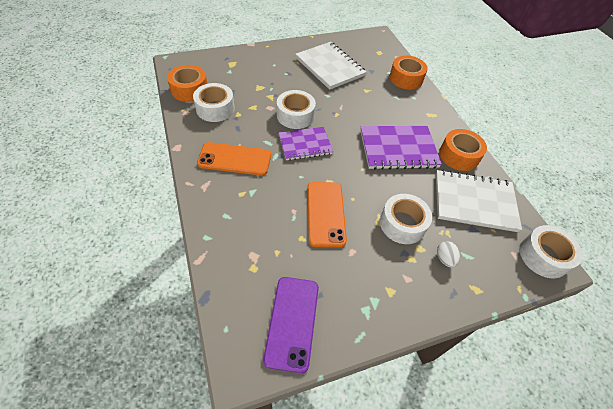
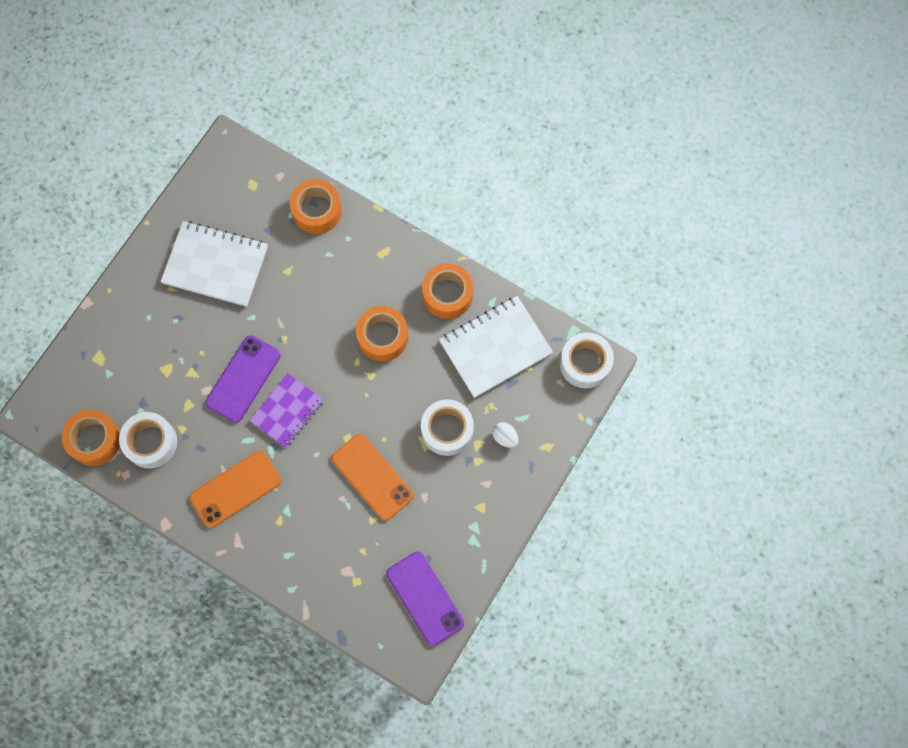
camera: 35 degrees left, 20 degrees up
(295, 115) = (243, 379): white tape -> purple phone
(398, 149) = (382, 337): purple notebook -> orange tape

